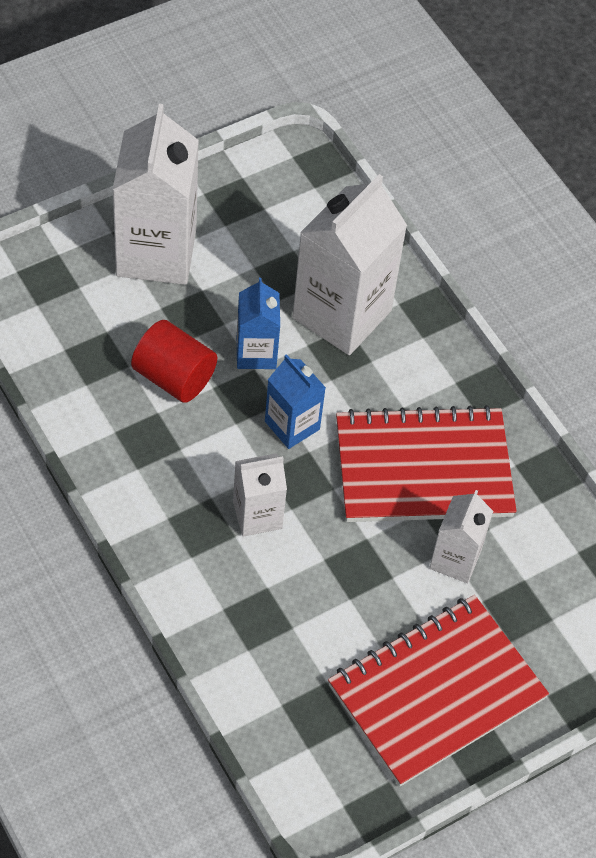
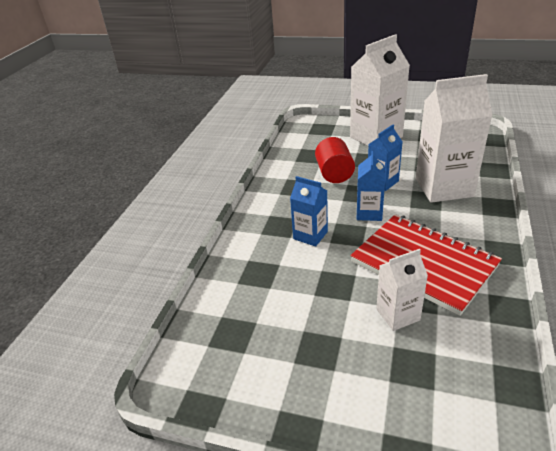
camera: 55 degrees right, 20 degrees down
(257, 515) = (310, 235): white carton -> blue carton
(436, 691) = (309, 372): red notebook -> none

